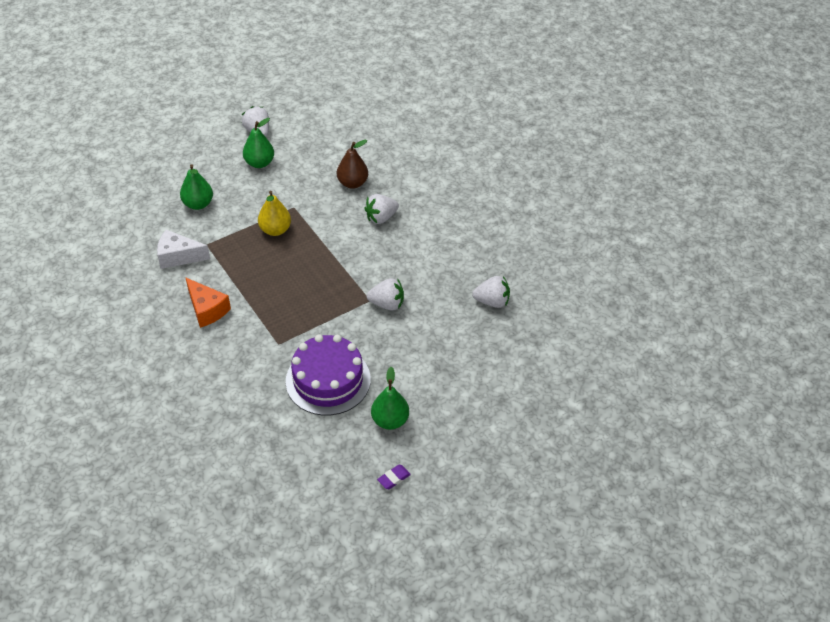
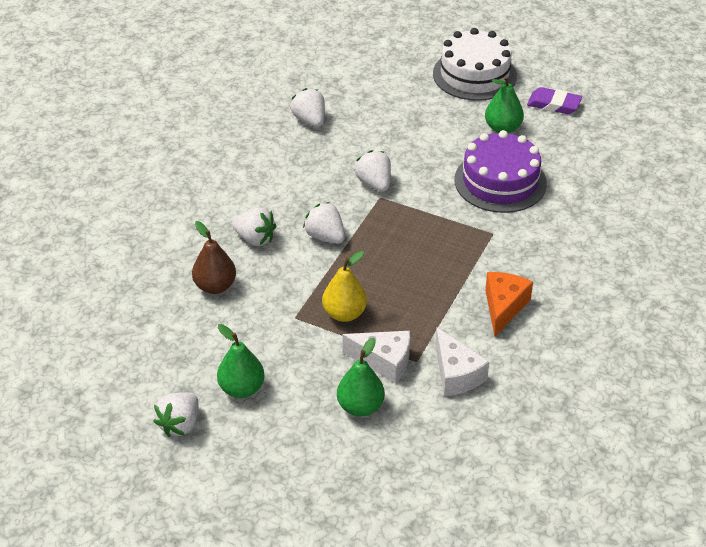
camera: 120 degrees left, 5 degrees down
(220, 229) = (384, 361): none -> white cheese
(353, 252) = (325, 236): none -> white strawberry
(394, 478) = (554, 104): purple eraser -> purple eraser, size x1.66
(478, 444) = (474, 75): none -> white cake

